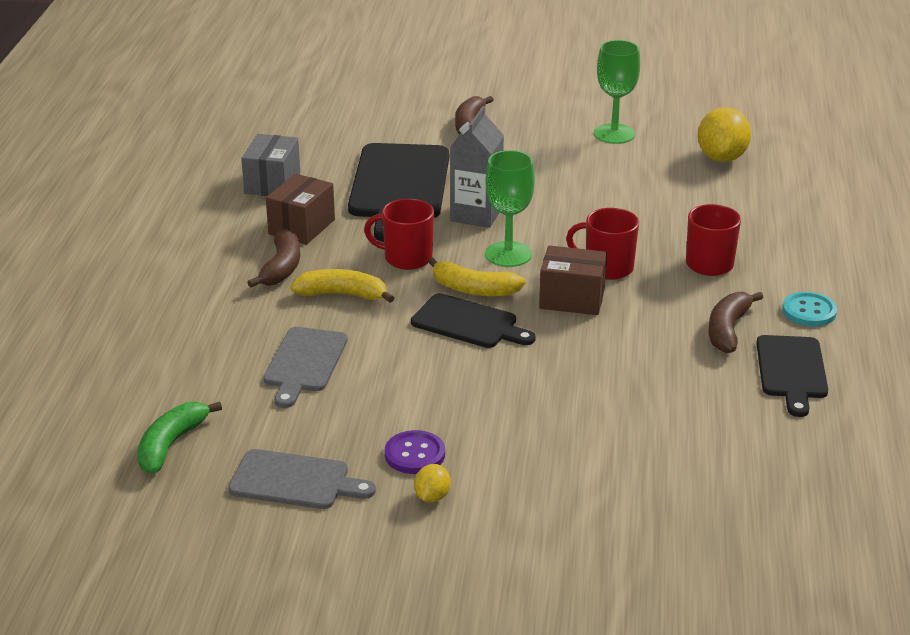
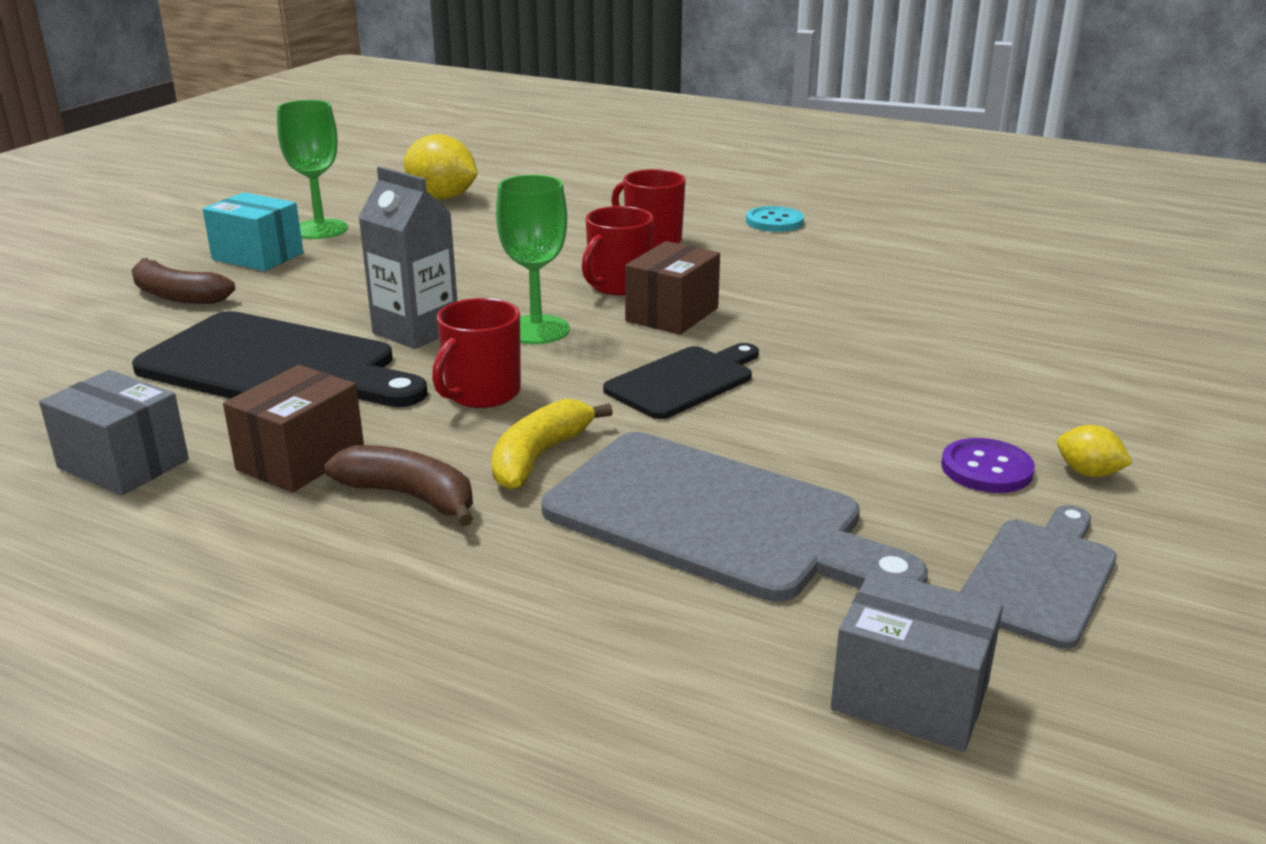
camera: 70 degrees left, 5 degrees down
(171, 445) = (910, 696): green banana -> grey box
(301, 227) = (300, 459): brown box -> brown box turned 75 degrees clockwise
(304, 363) = (714, 519): grey cutting board -> grey cutting board, size x1.71
(474, 289) = (603, 364): yellow banana -> none
(549, 129) = (258, 256): none -> turquoise box
(728, 330) = (787, 257): brown banana -> none
(791, 371) = (877, 247): black cutting board -> none

